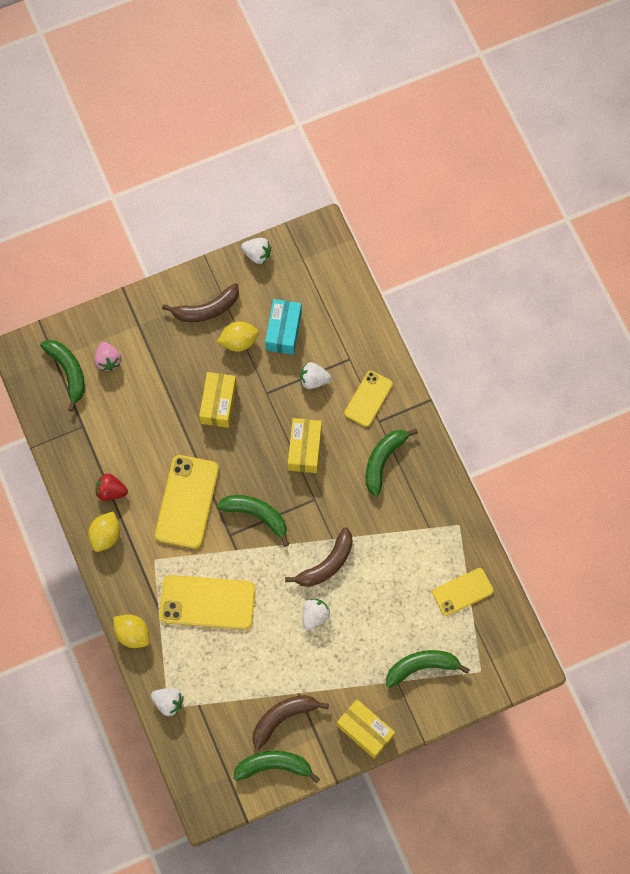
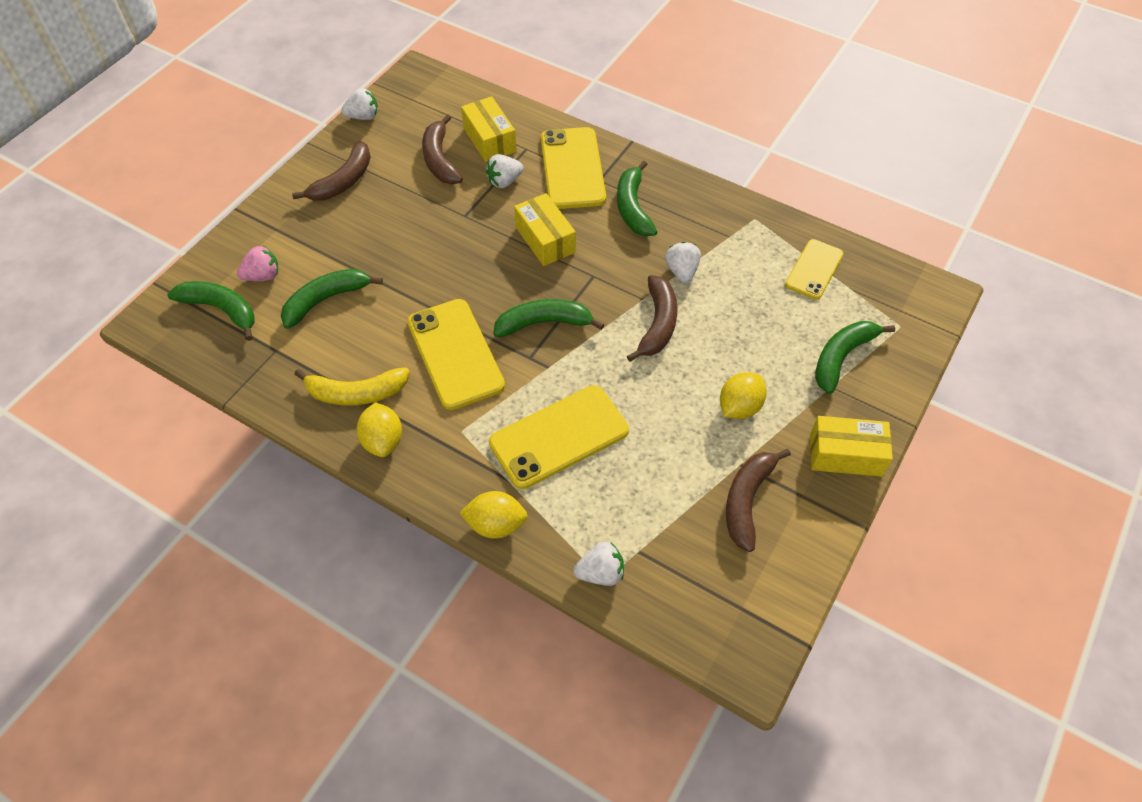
camera: 35 degrees left, 15 degrees down
(108, 360) = (263, 276): pink strawberry -> pink strawberry turned 60 degrees counterclockwise
(111, 491) = (356, 393): red strawberry -> yellow banana
(218, 403) = (420, 250): yellow box -> yellow box (489, 140)
(239, 341) = (400, 189): yellow lemon -> yellow lemon (739, 407)
(274, 766) = (783, 560): green banana -> green banana (326, 300)
(283, 331) = (440, 159): turquoise box -> brown banana
(314, 616) = (688, 378): white strawberry -> white strawberry (681, 271)
(368, 399) = (572, 168): yellow phone -> yellow phone, size x1.63

